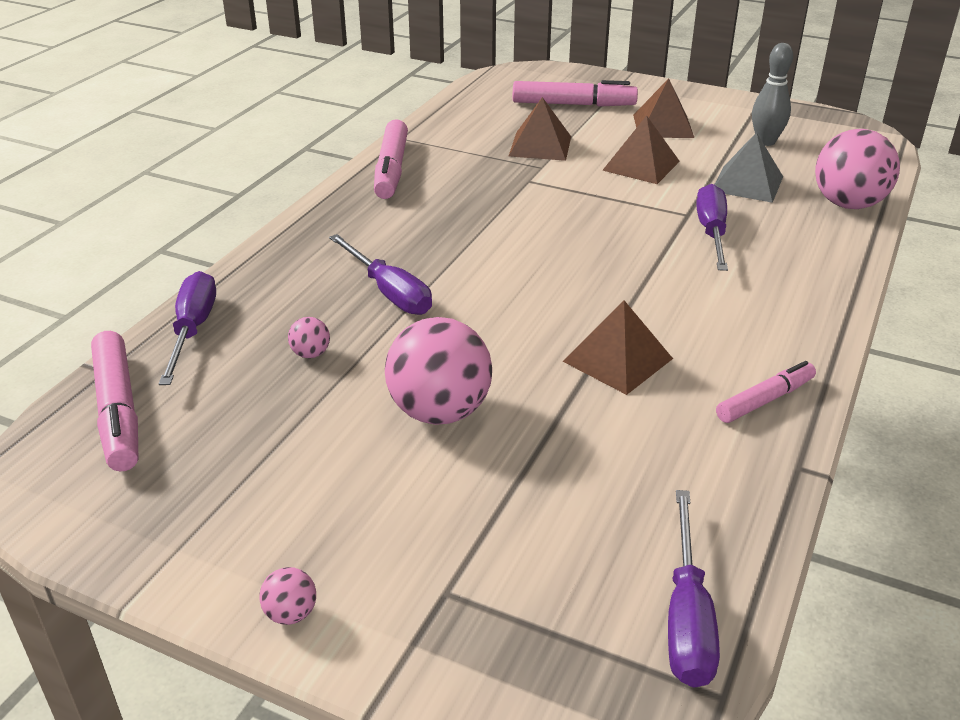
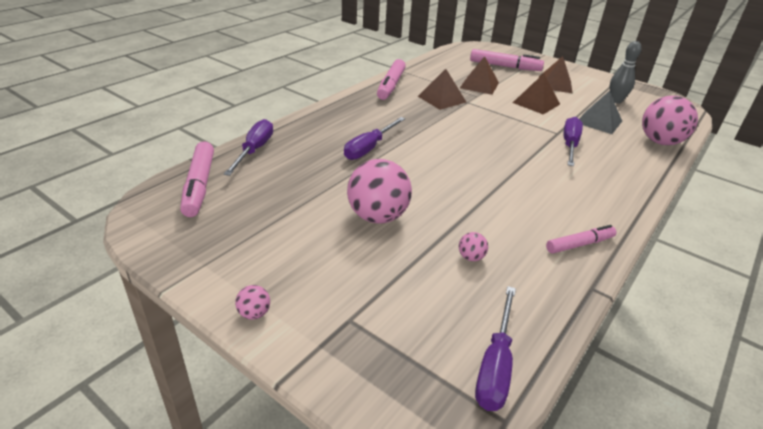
camera: 10 degrees right, 0 degrees up
(311, 354) = (314, 173): pink ball -> pink ball (471, 257)
(389, 292) = (369, 148): purple screwdriver -> purple screwdriver turned 60 degrees clockwise
(618, 360) = (493, 206): brown pyramid -> brown pyramid (442, 99)

